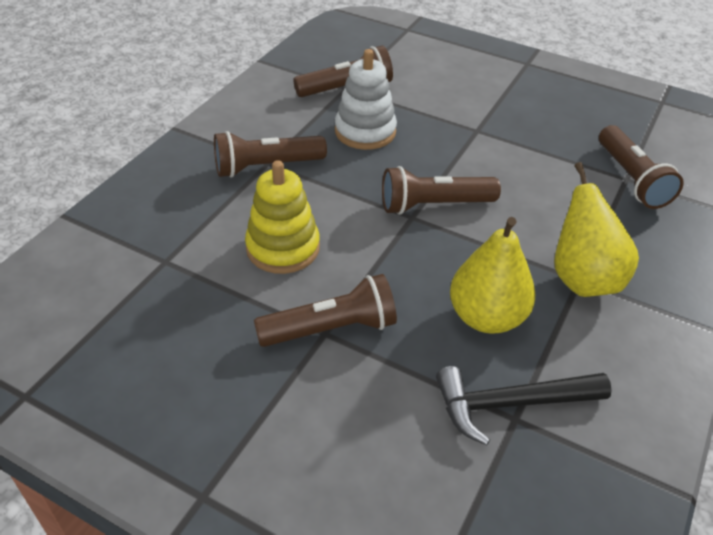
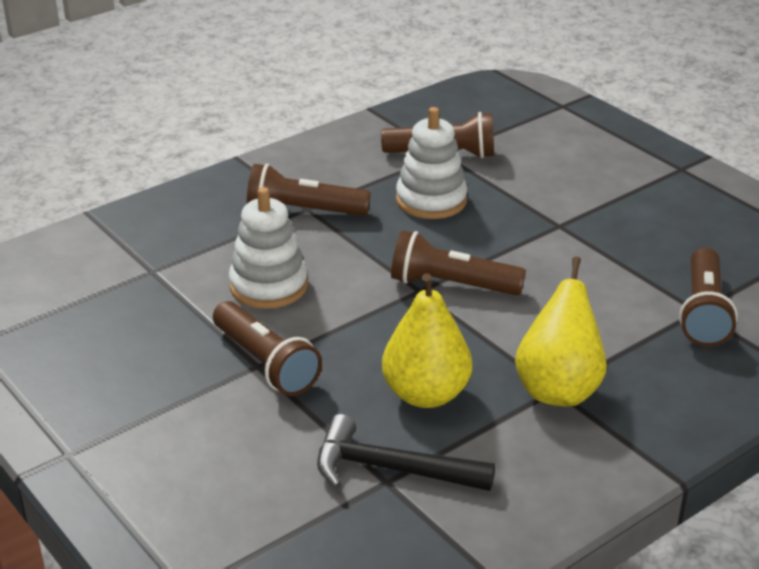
camera: 25 degrees right, 10 degrees down
(283, 248) = (268, 286): yellow stacking toy -> white stacking toy
(331, 329) = (265, 363): brown flashlight -> brown flashlight turned 45 degrees clockwise

